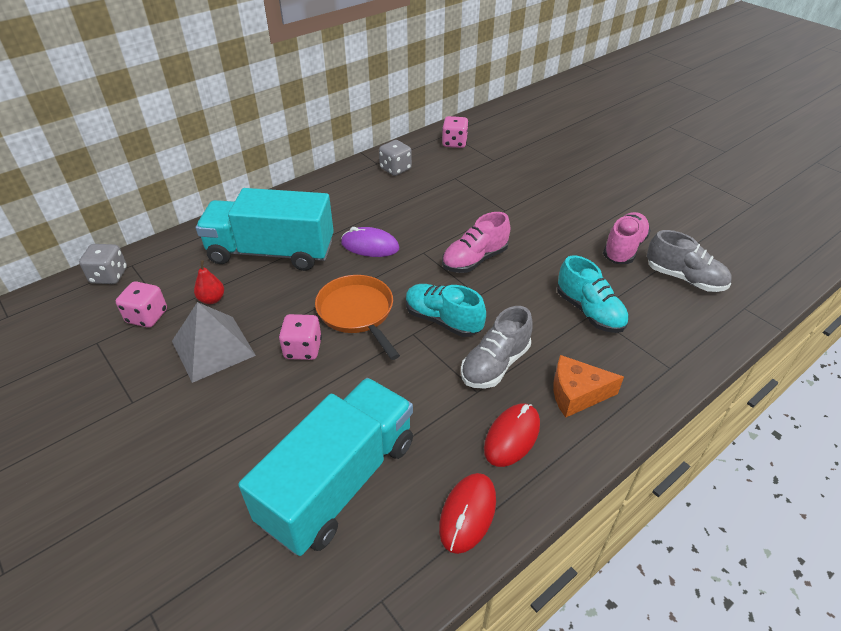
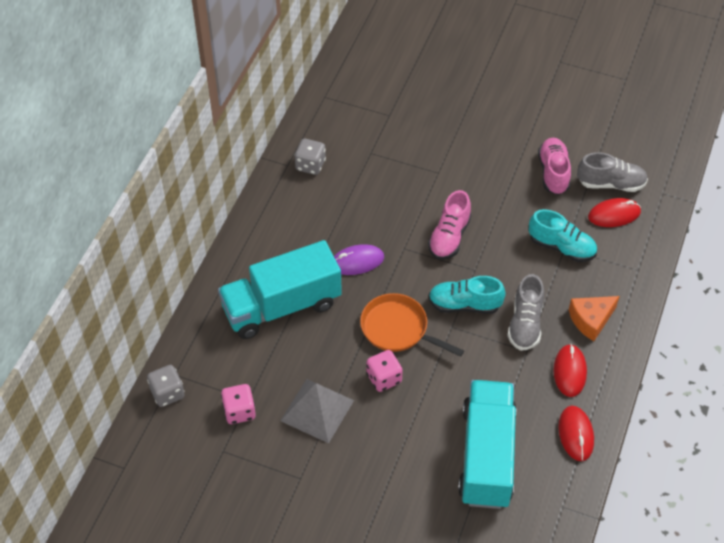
camera: 30 degrees left, 10 degrees up
(212, 299) = (275, 372): red pear -> none
(454, 143) = (339, 108): pink dice -> none
(671, 306) = (614, 215): none -> red mouse

